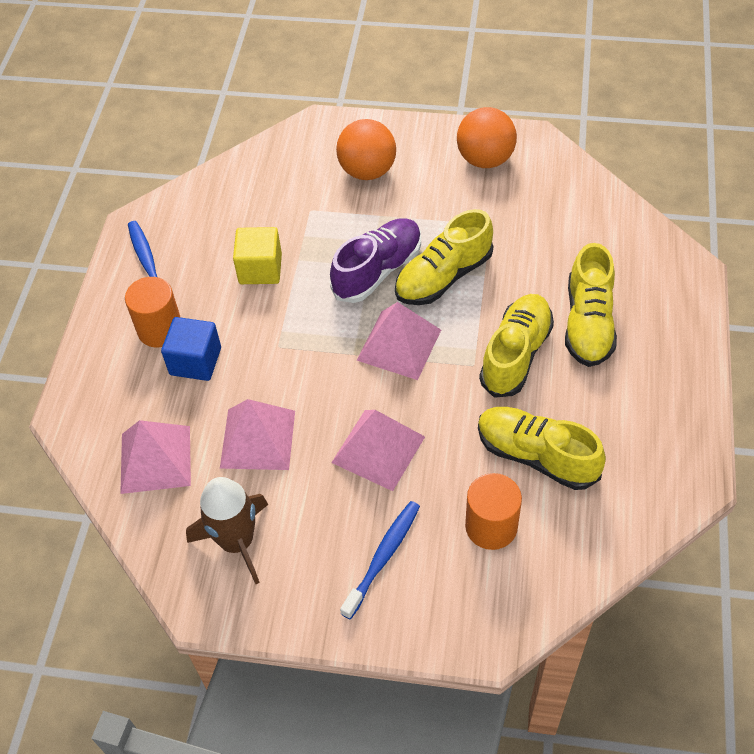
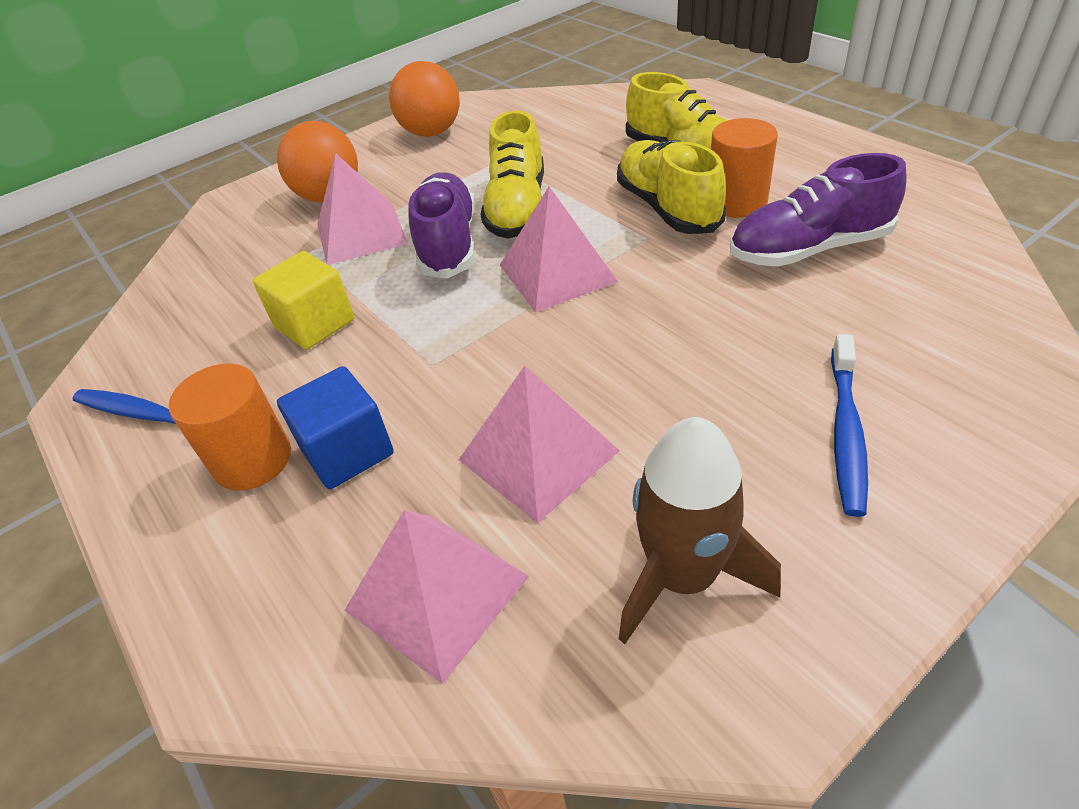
camera: 45 degrees left, 10 degrees down
(378, 449) = (677, 355): pink pyramid -> pink pyramid (361, 233)
(383, 557) = (846, 431): blue toothbrush -> blue toothbrush turned 150 degrees counterclockwise
(491, 526) = (876, 321): orange cylinder -> orange cylinder (736, 202)
(536, 456) = (809, 249): yellow shoe -> purple shoe

